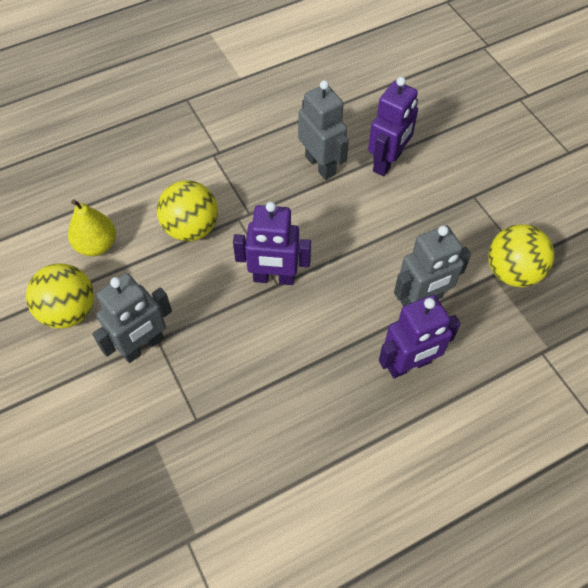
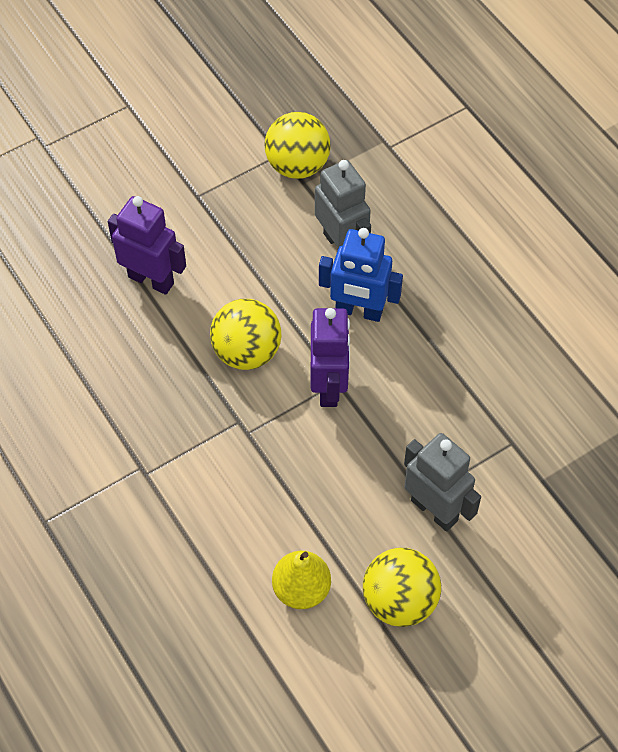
camera: 95 degrees left, 0 degrees up
(191, 228) = (266, 483): yellow ball -> yellow ball (247, 352)
(320, 165) = (158, 350): grey robot -> none
(349, 307) = (359, 311): none -> blue robot
(409, 365) = (420, 256): purple robot -> none

